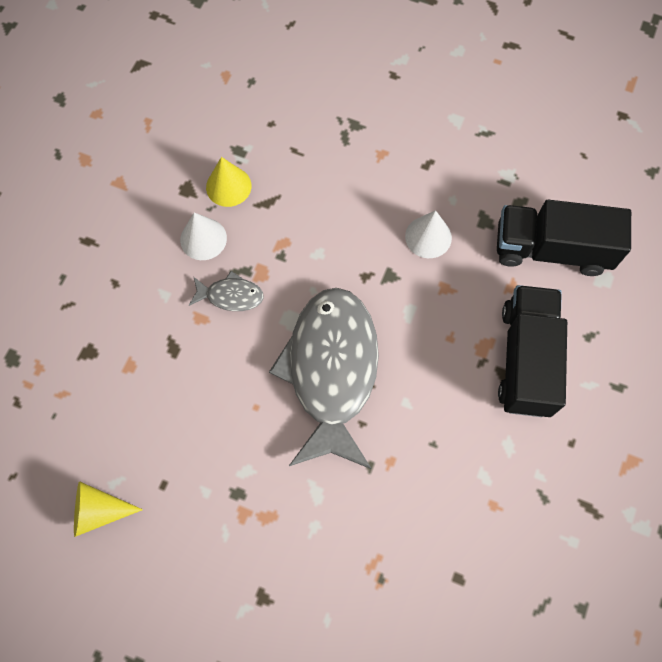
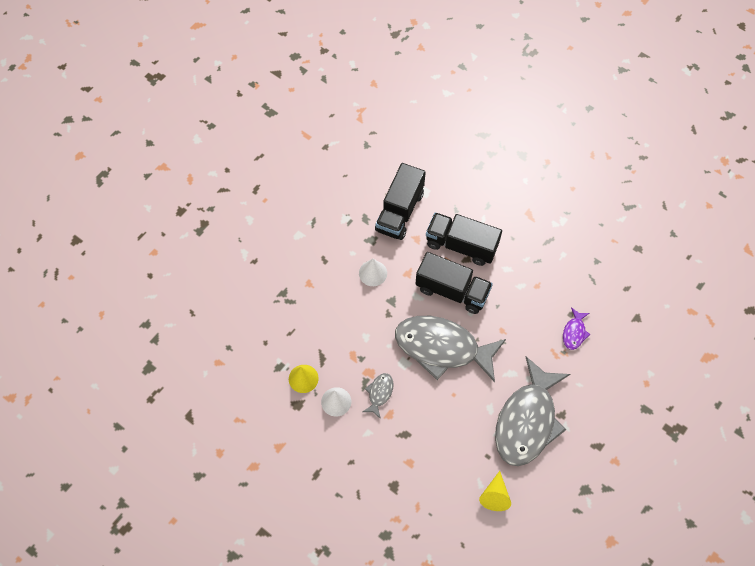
camera: 75 degrees left, 5 degrees down
(238, 539) = (527, 420): none -> grey fish
(424, 592) = (574, 332): none -> purple fish
(437, 363) = (452, 291): none -> black truck

